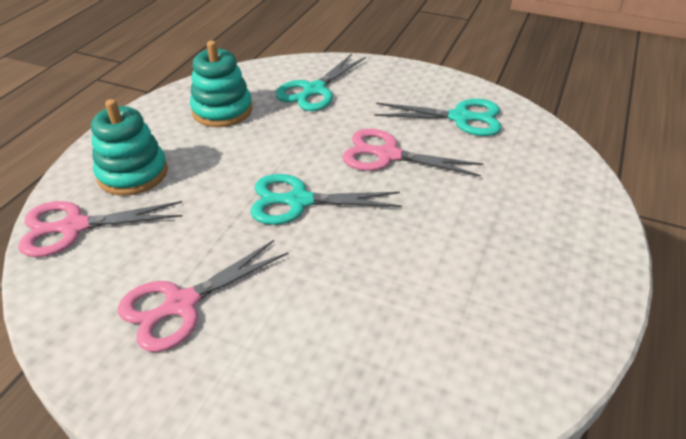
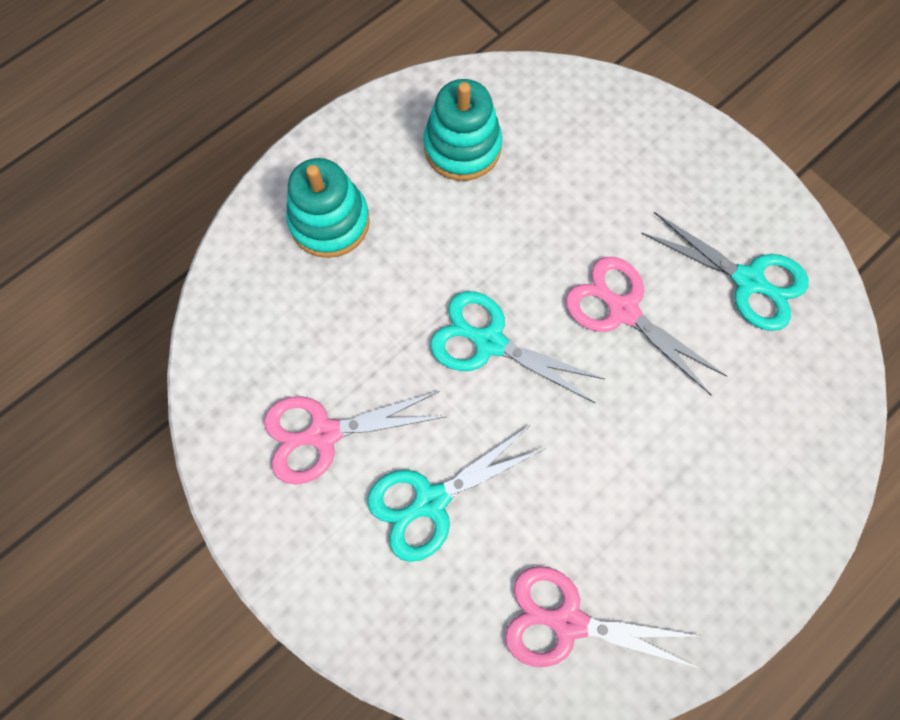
camera: 25 degrees right, 30 degrees up
(74, 227) = (252, 282): pink scissors -> pink scissors (568, 621)
(314, 90) = (589, 151): turquoise scissors -> turquoise scissors (431, 501)

